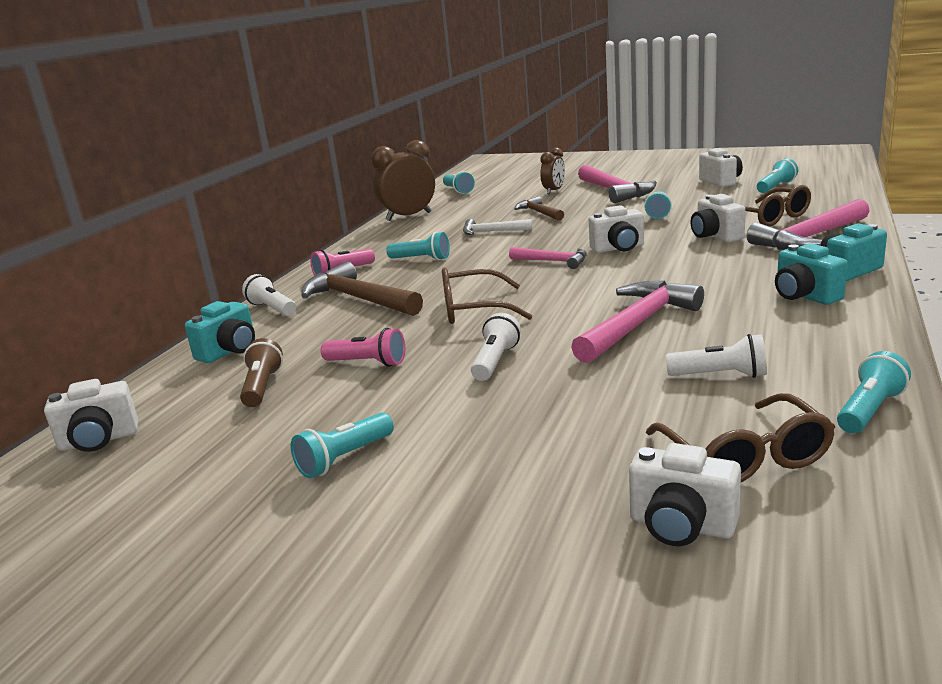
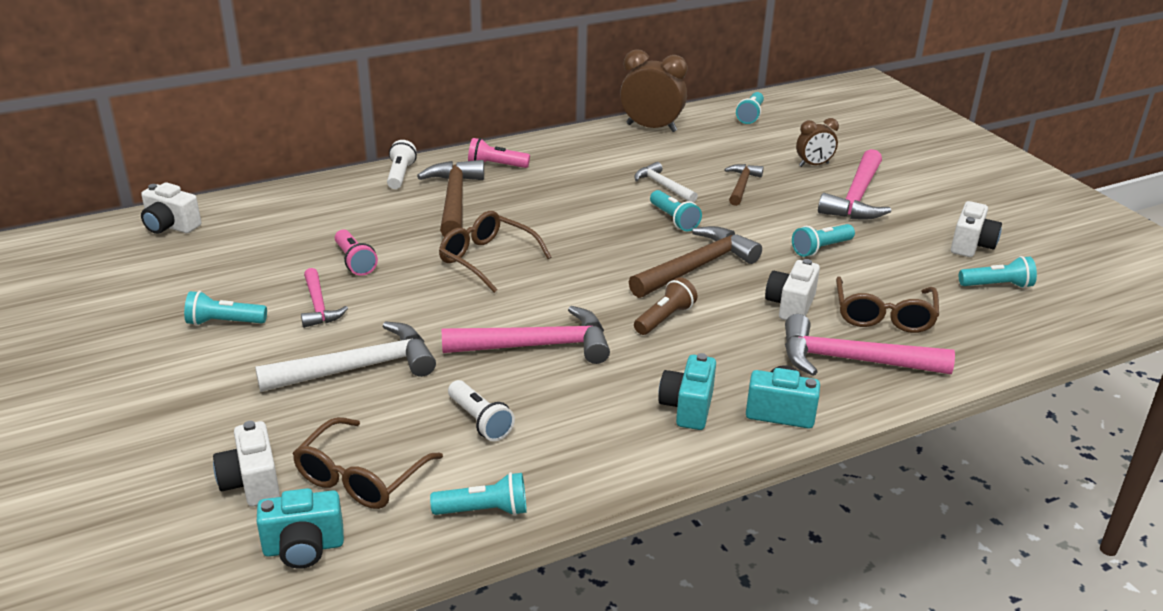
camera: 40 degrees right, 10 degrees up
(229, 351) = (319, 199): turquoise camera -> turquoise camera (304, 548)
(262, 387) = (283, 241): brown flashlight -> brown flashlight (664, 318)
(421, 259) = (561, 185): turquoise flashlight -> turquoise flashlight (674, 219)
(495, 361) = (407, 312): white flashlight -> none
(550, 408) = (358, 368): none -> white hammer
(553, 261) = (627, 248): pink hammer -> pink hammer (318, 306)
(618, 248) = (696, 267): white camera -> brown hammer

